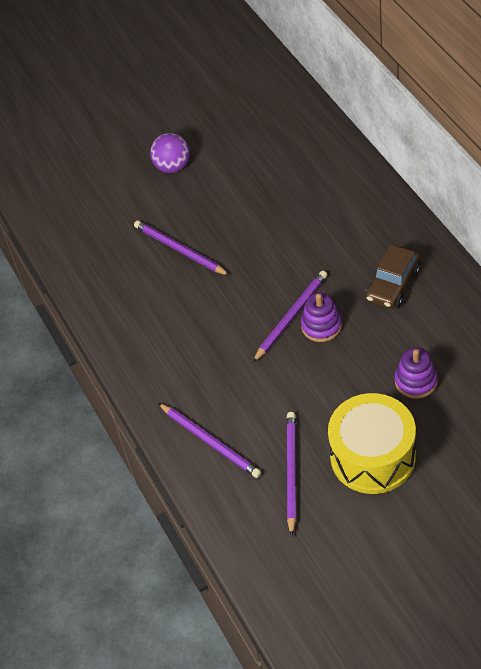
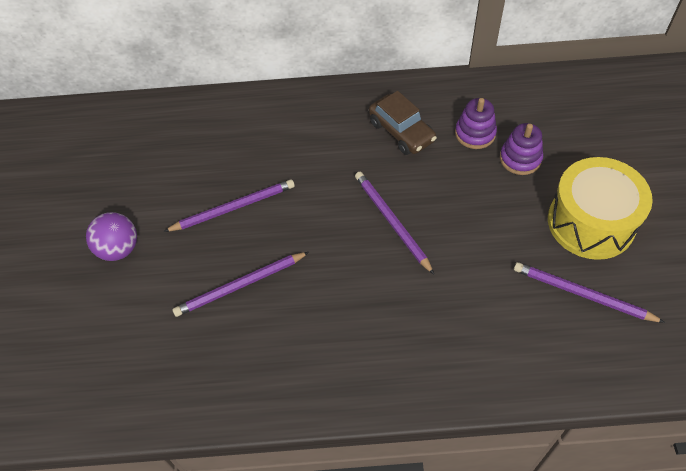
camera: 70 degrees left, 5 degrees up
(210, 442) = (514, 353): purple pencil -> purple pencil (233, 207)
(321, 326) = (417, 202): purple stacking toy -> purple stacking toy (475, 133)

